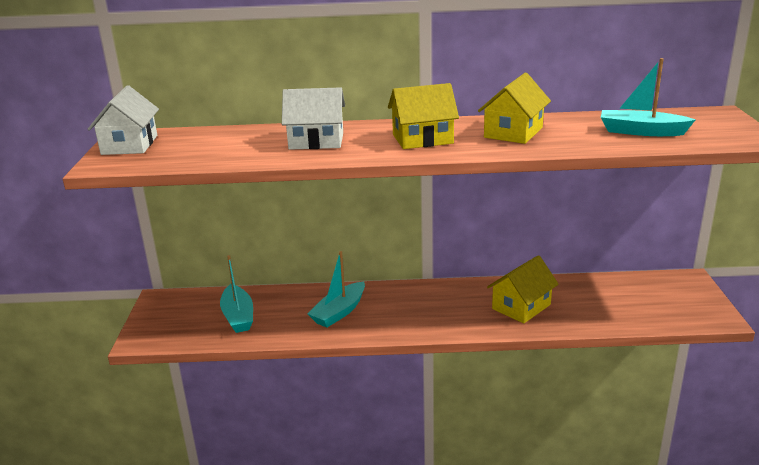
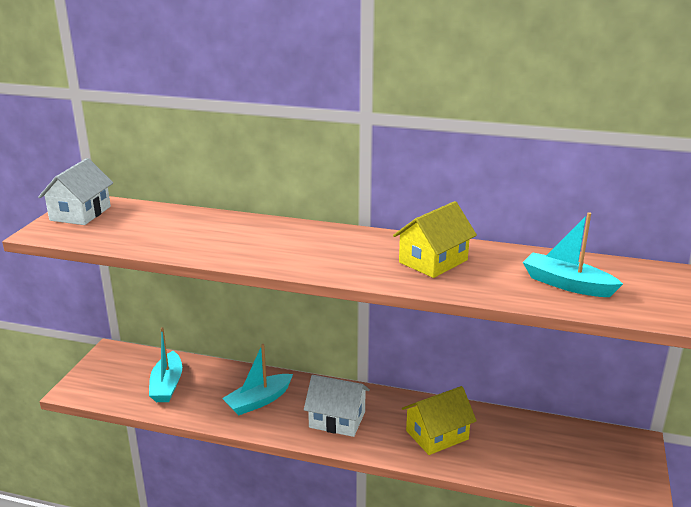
camera: 15 degrees right, 0 degrees up
(316, 141) = (240, 238): white house -> white house (337, 419)
(422, 139) = (338, 253): yellow house -> none

